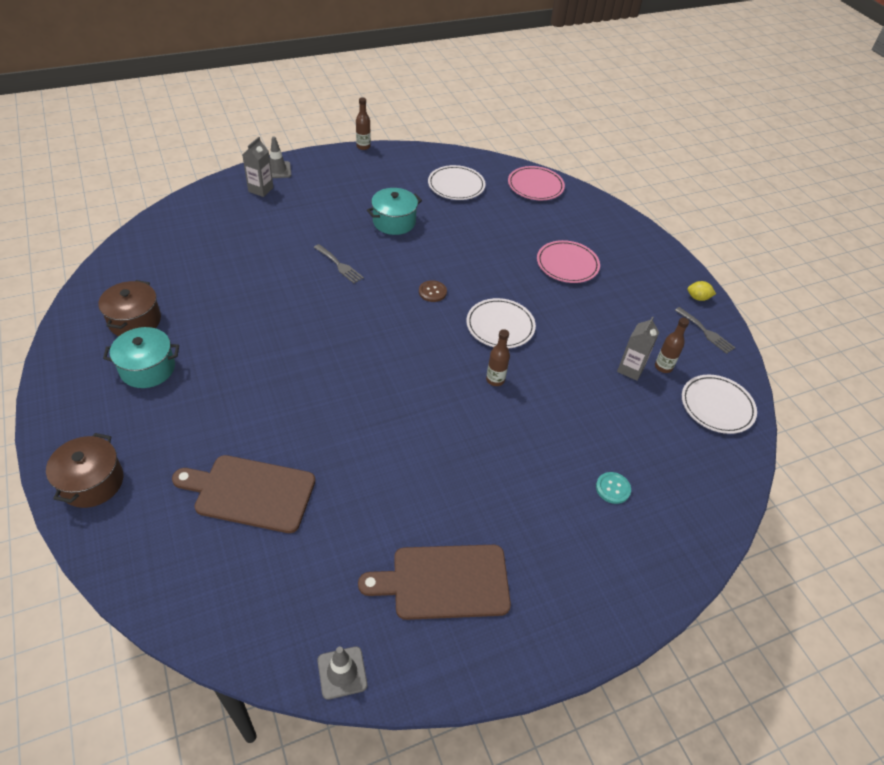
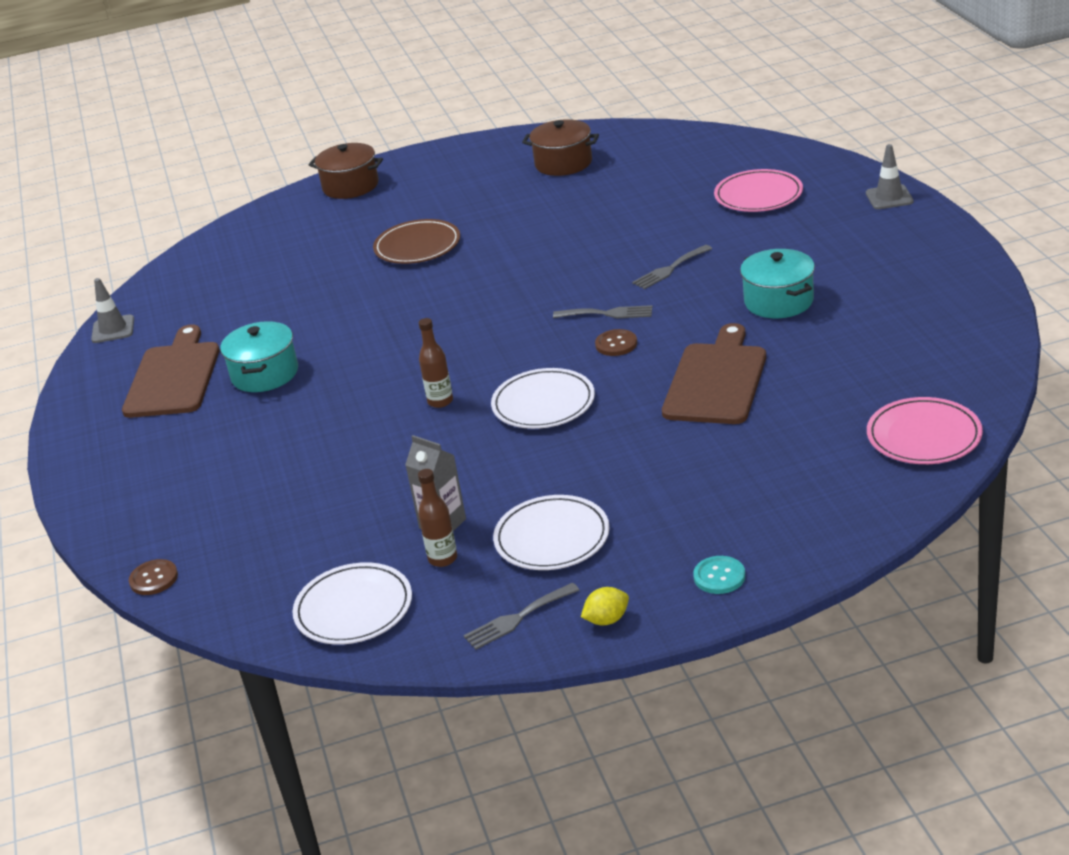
camera: 105 degrees right, 15 degrees down
(147, 368) = (490, 183): turquoise pot -> turquoise pot (265, 374)
(250, 413) = (417, 246): none -> brown plate
(250, 492) = (315, 261): brown cutting board -> brown cutting board (716, 380)
(261, 189) = (834, 193): grey carton -> none
(363, 146) = (987, 256): brown bottle -> none
(392, 295) = (608, 313): none -> grey fork
(456, 185) = (897, 351): white plate -> white plate (552, 538)
(567, 264) = (690, 469): pink plate -> pink plate (758, 195)
(613, 488) = (244, 494): turquoise button -> turquoise button (719, 576)
(698, 298) = (607, 620): yellow lemon -> yellow lemon turned 45 degrees clockwise
(717, 530) = (154, 579): none -> brown button

